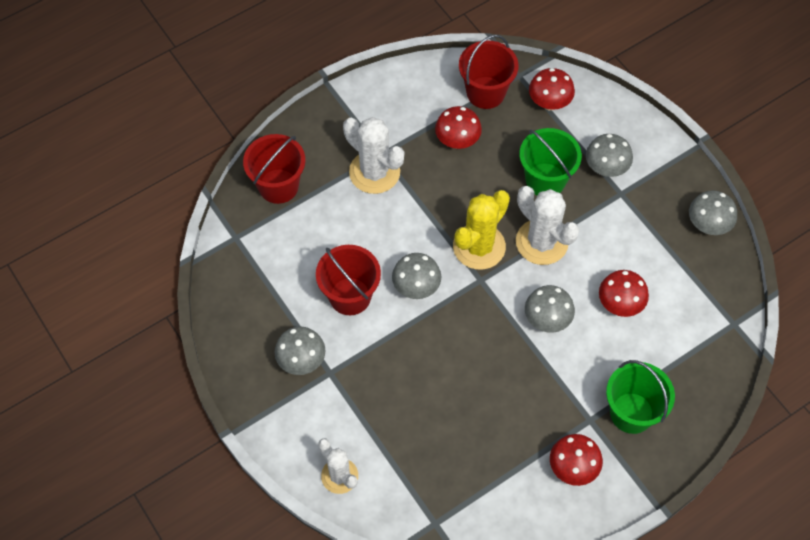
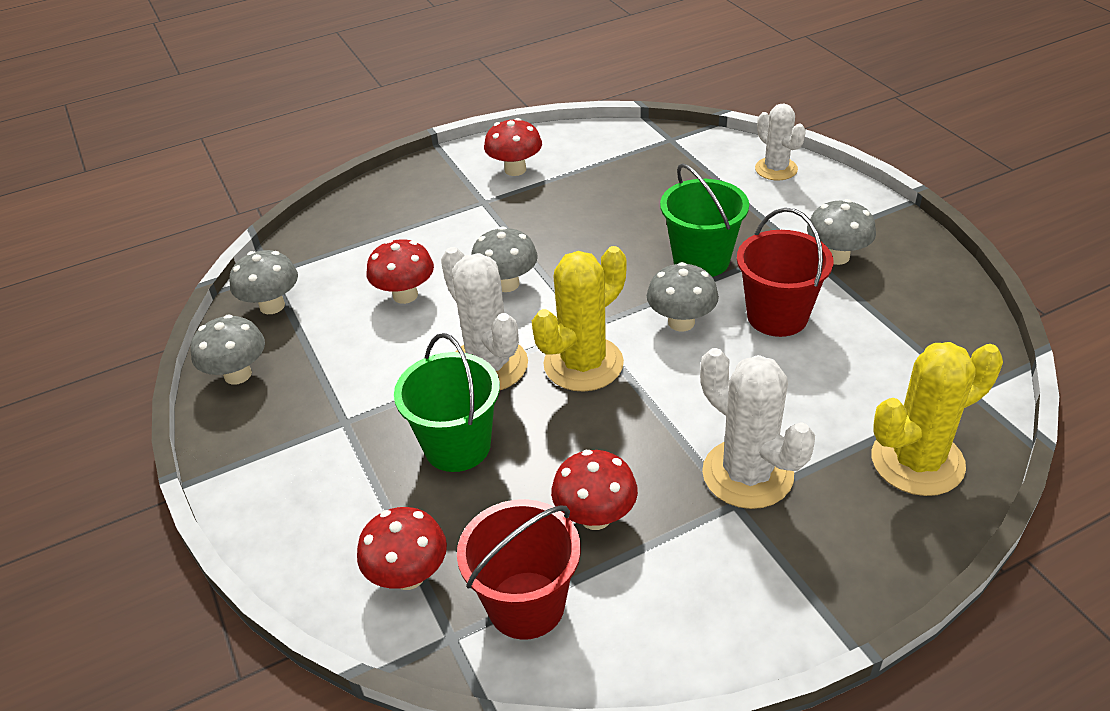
camera: 170 degrees left, 20 degrees down
(278, 186) = (917, 461): red bucket -> yellow cactus
(606, 168) = (352, 458): grey mushroom -> grey mushroom (272, 306)
(631, 413) = (434, 205): green bucket -> green bucket (701, 260)

